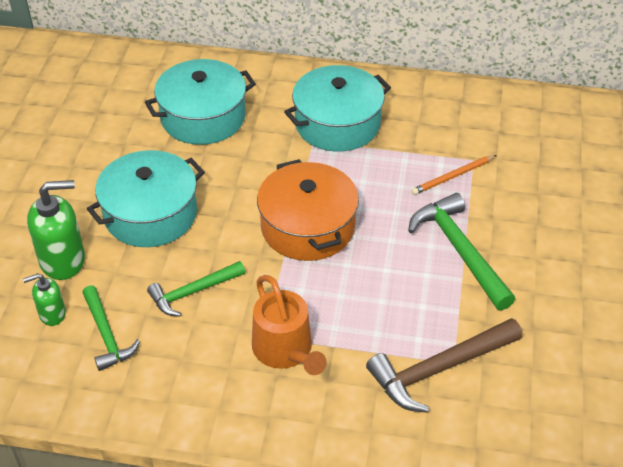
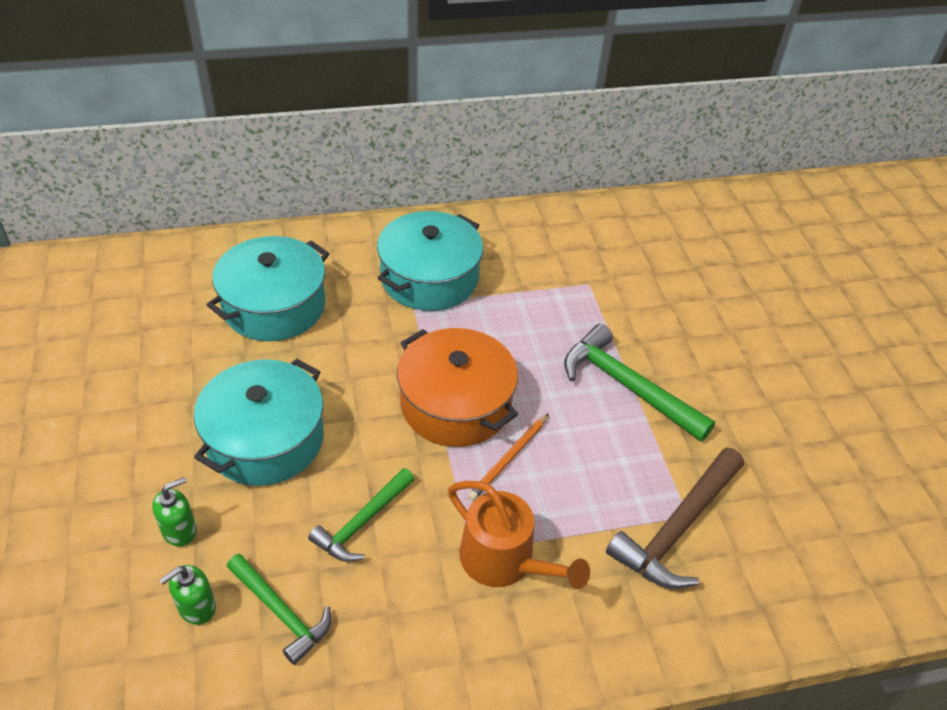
camera: 25 degrees left, 0 degrees up
(63, 260) = (179, 530): green soap dispenser -> green soap dispenser, size x0.56
(453, 176) = (578, 307): orange pencil -> orange pencil (509, 458)

